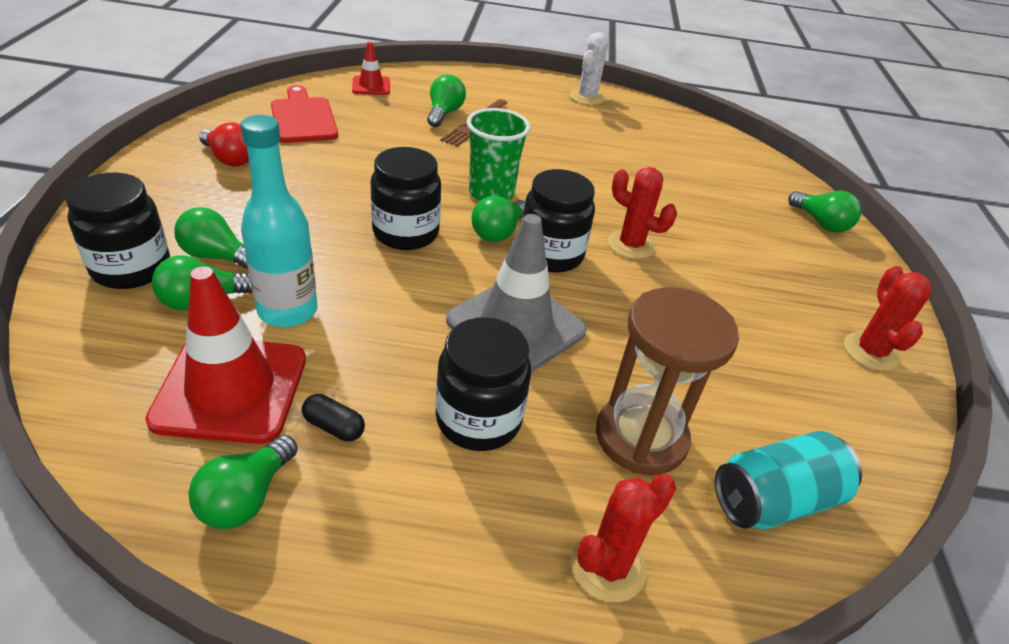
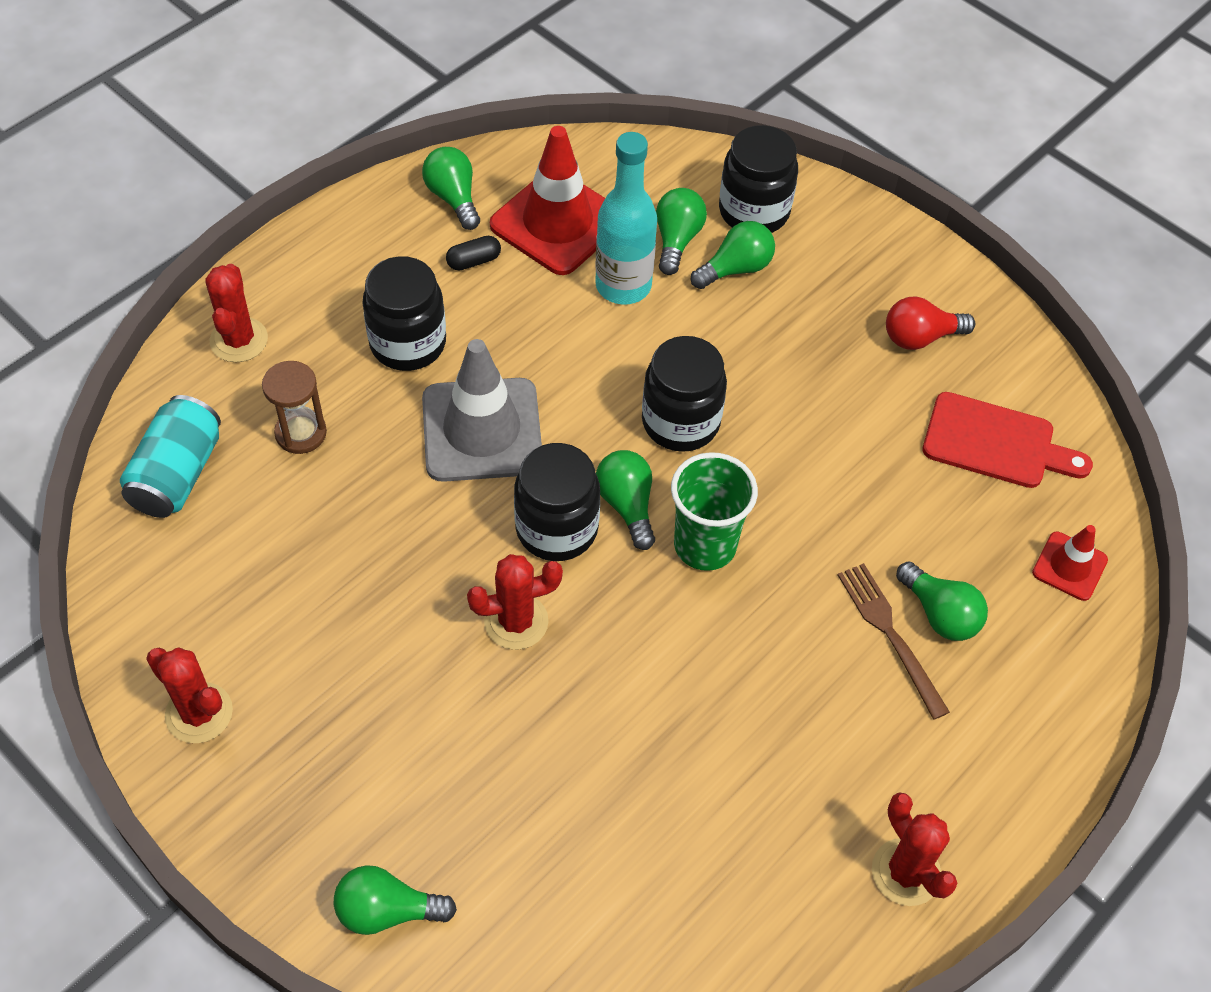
camera: 130 degrees right, 15 degrees up
(587, 97) = (906, 872): white cactus -> red cactus
(641, 437) = (301, 433): brown hourglass -> brown hourglass, size x0.59

